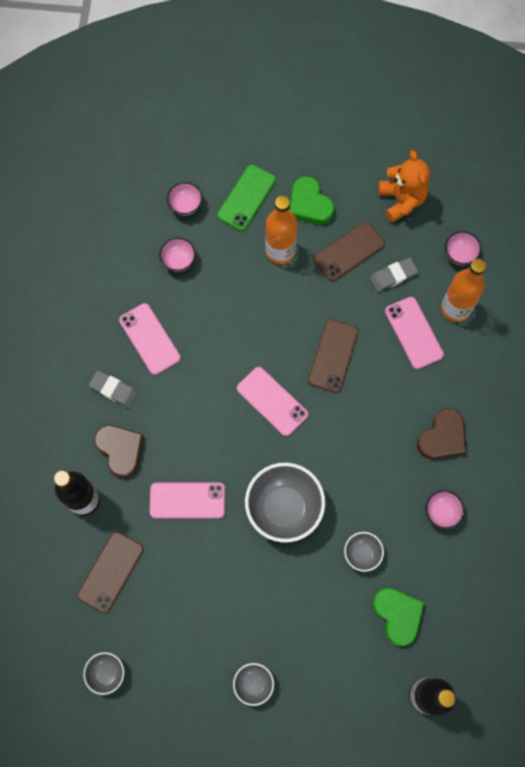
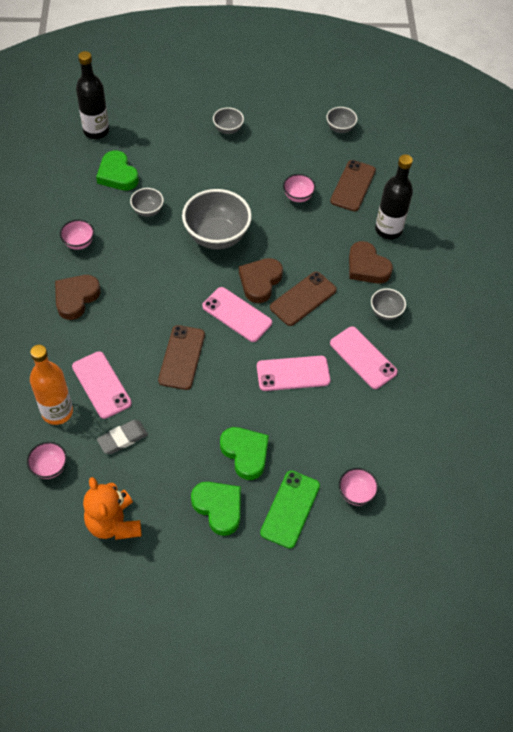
camera: 170 degrees right, 15 degrees down
(114, 390) = (385, 312): grey eraser -> grey bowl
(178, 261) = (351, 434): pink bowl -> pink bowl (298, 196)
(187, 500) = (300, 236): pink phone -> pink phone (293, 373)
(242, 441) = (260, 282): none -> brown heart
(280, 251) = (245, 453): orange bottle -> green heart
(349, 251) = (171, 460): brown phone -> brown phone (303, 299)

